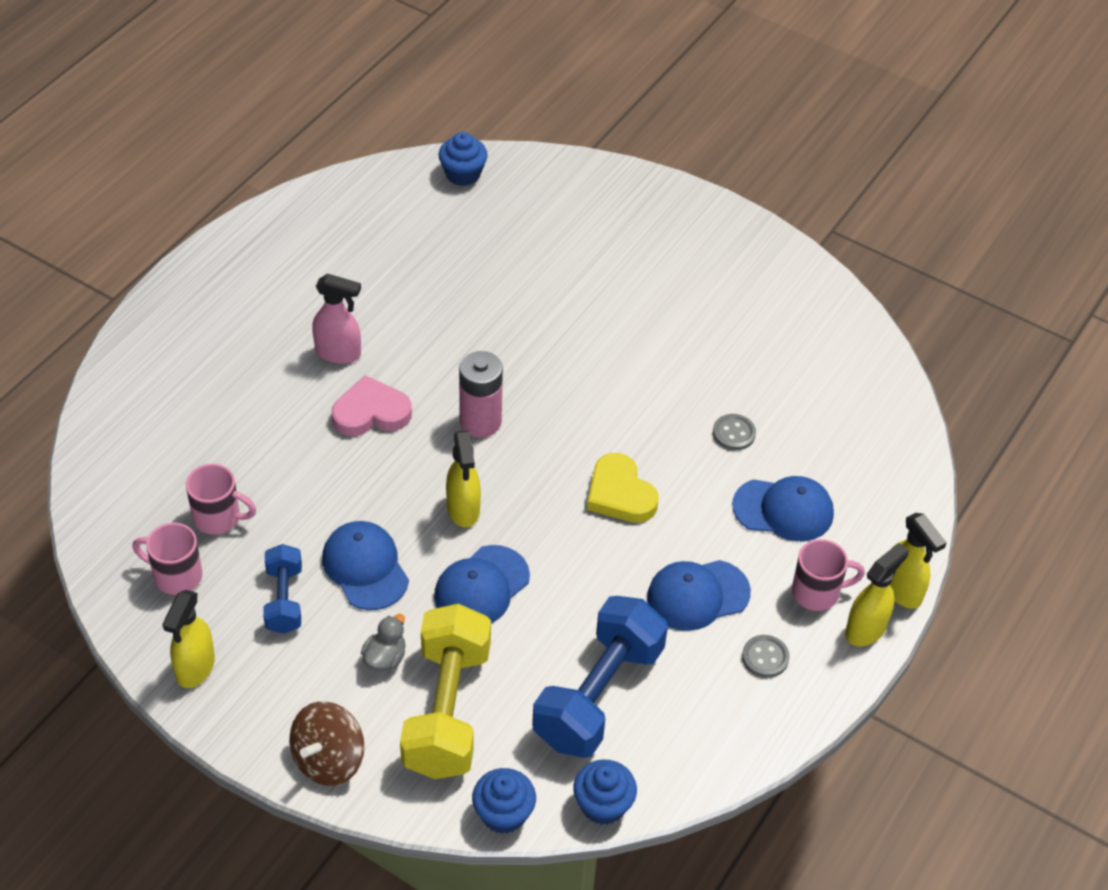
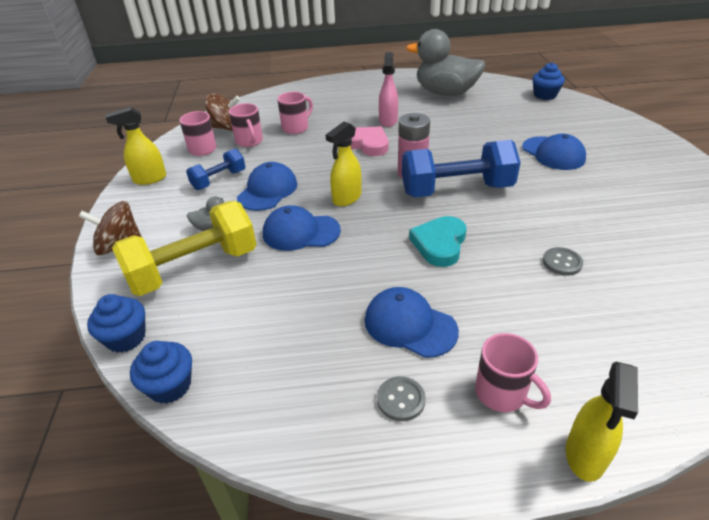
camera: 55 degrees right, 10 degrees down
(146, 519) = (227, 128): none -> brown spinning top
(240, 450) = (296, 128): none -> pink mug
(338, 353) = (388, 121): pink spray bottle -> pink spray bottle turned 150 degrees counterclockwise
(339, 248) = (445, 93): none -> grey duck
(598, 695) = (268, 326): blue dumbbell -> blue dumbbell (456, 190)
(620, 494) = (439, 244): yellow heart -> turquoise heart
(783, 510) = (544, 325): blue cap -> blue cap (553, 153)
(866, 629) = (512, 454): yellow spray bottle -> none

